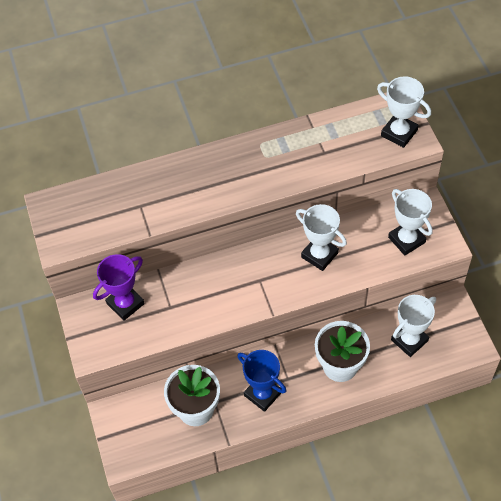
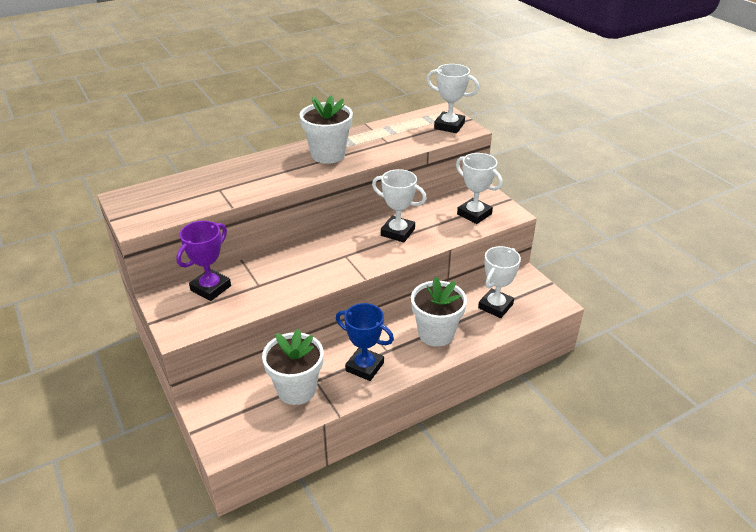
camera: 15 degrees left, 20 degrees down
(257, 165) = (328, 155): none -> white flower pot

